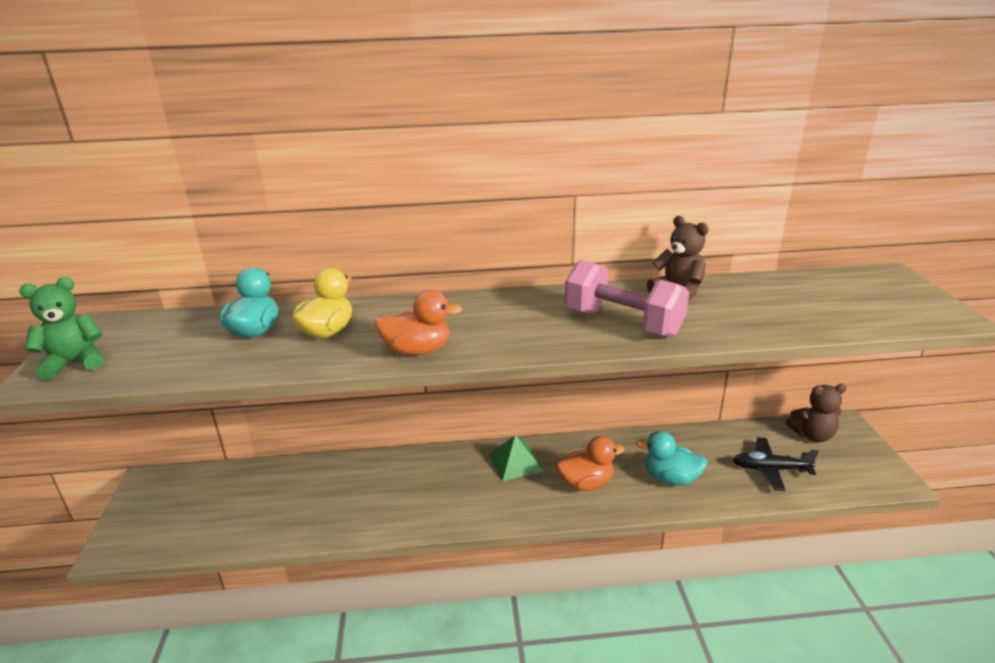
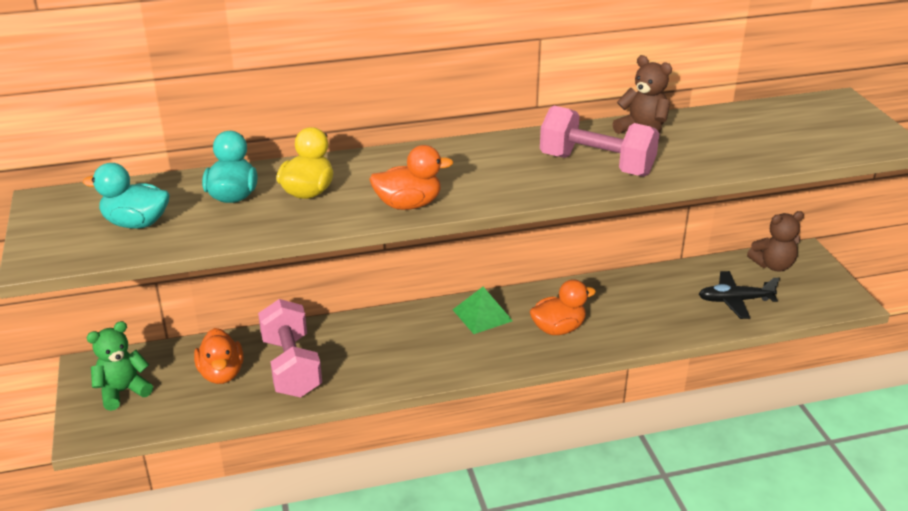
camera: 10 degrees left, 5 degrees up
(75, 363) = (64, 239): green teddy bear -> green teddy bear (123, 391)
(257, 499) = (221, 374): none -> orange duck
(322, 499) = (291, 367): none -> pink dumbbell
(670, 478) = (640, 317): turquoise duck -> turquoise duck (136, 223)

